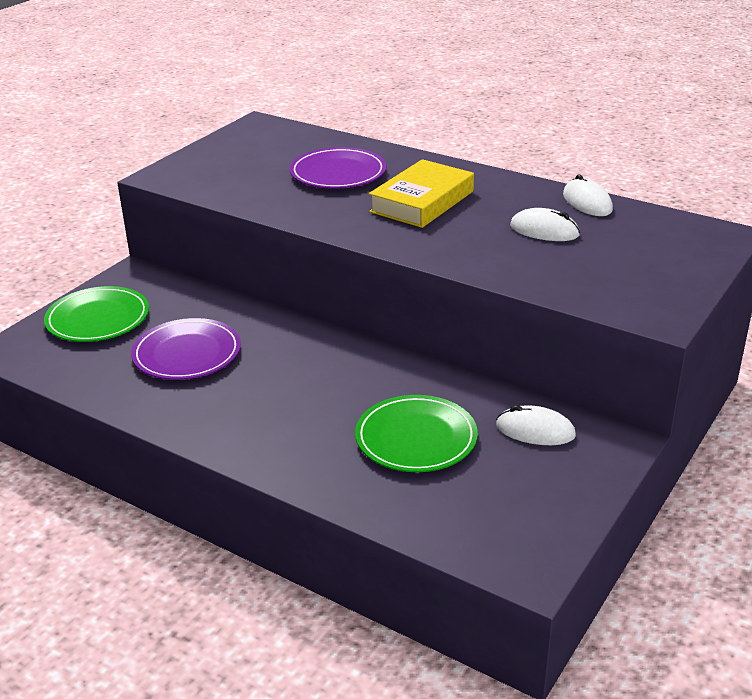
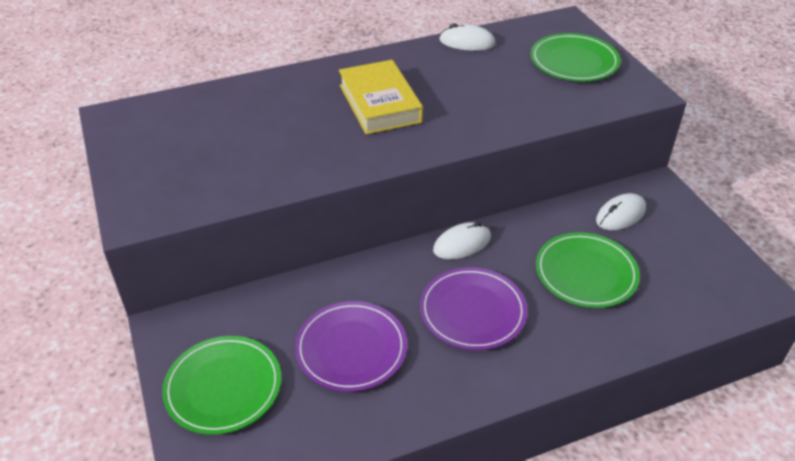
camera: 55 degrees left, 10 degrees up
(338, 173) = (276, 119): purple plate -> purple plate (472, 311)
(544, 230) = (487, 76): white mouse -> white mouse (462, 244)
(650, 262) = (574, 61): none -> green plate

